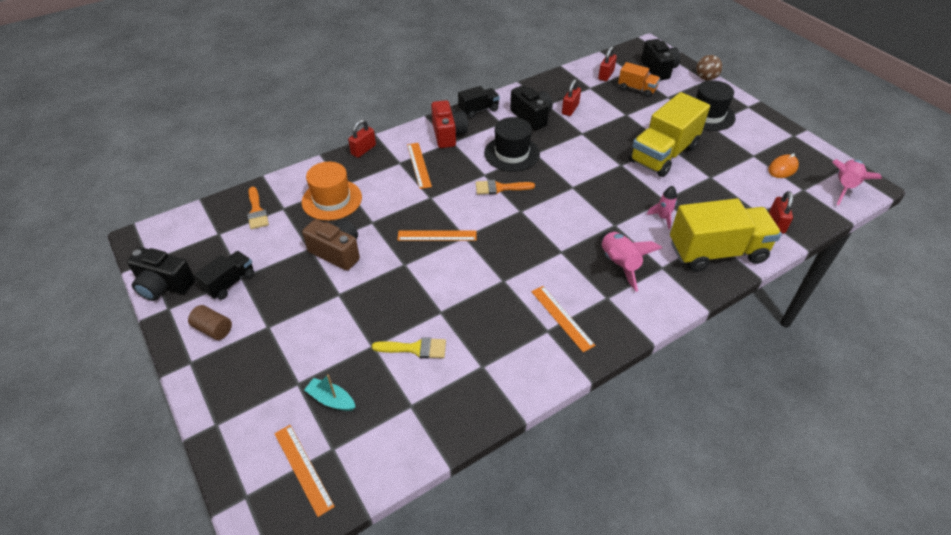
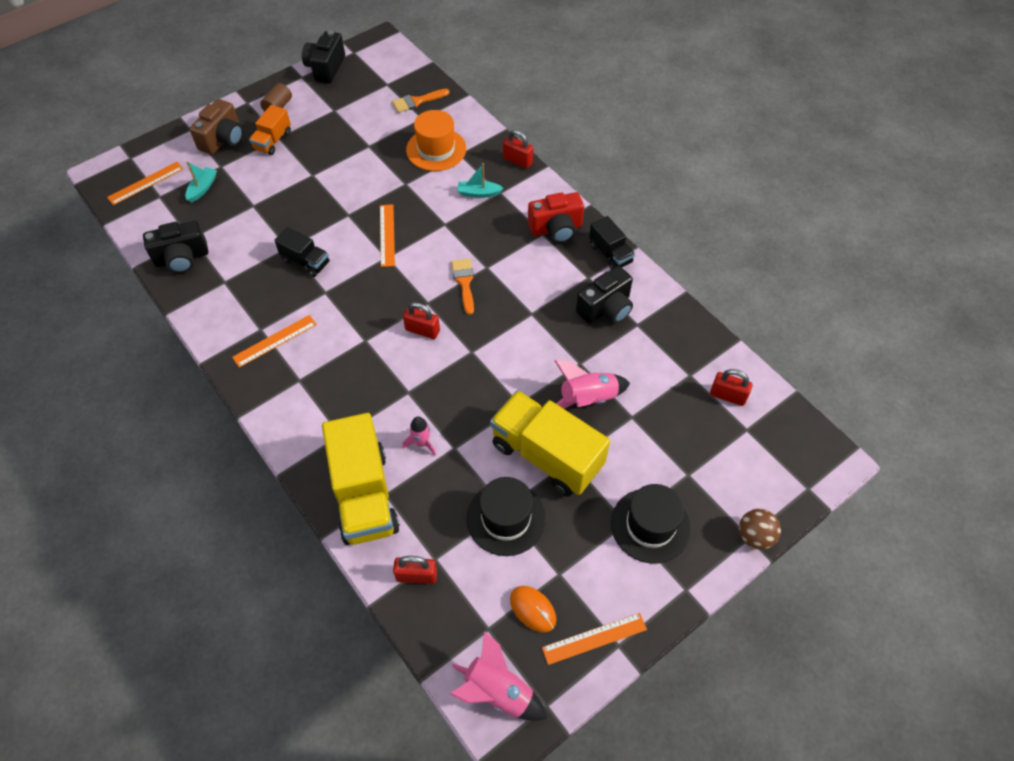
camera: 85 degrees right, 10 degrees up
(230, 283) = (327, 105): black truck -> black truck (306, 261)
(337, 252) = (363, 165): brown camera -> brown camera (223, 139)
(397, 175) = (479, 193): none -> turquoise boat
(415, 348) = (247, 234): yellow brush -> none
(419, 165) = (497, 209): orange ruler -> orange ruler (594, 638)
(511, 153) = (527, 291): black hat -> black hat (506, 518)
(570, 109) = (631, 350): red padlock -> red padlock (422, 330)
(619, 264) = (346, 393): pink rocket -> pink rocket (588, 399)
(637, 89) = (699, 434): orange truck -> orange truck (273, 141)
(658, 69) = (762, 468): black camera -> black camera (182, 258)

